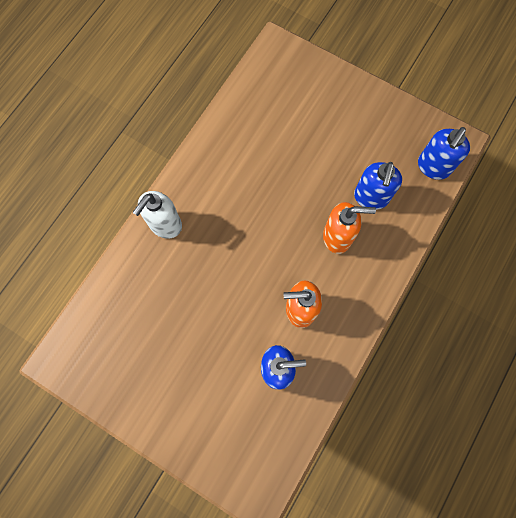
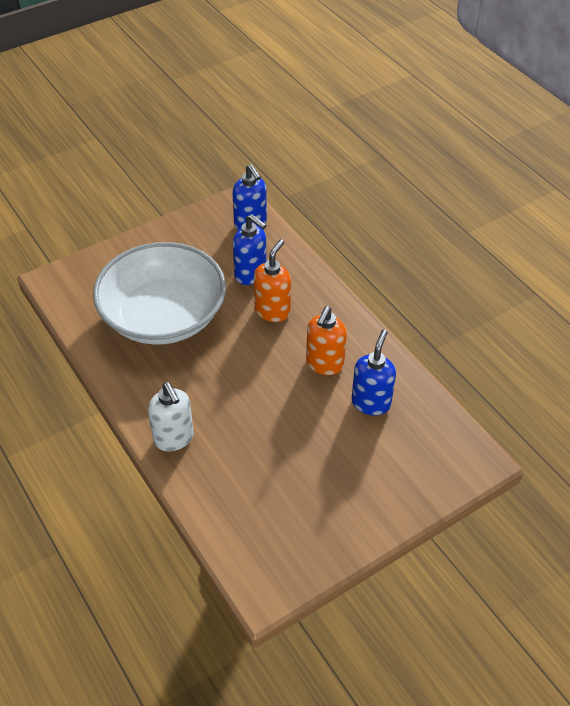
camera: 65 degrees left, 25 degrees down
(285, 151) = (163, 315): none -> white bowl

